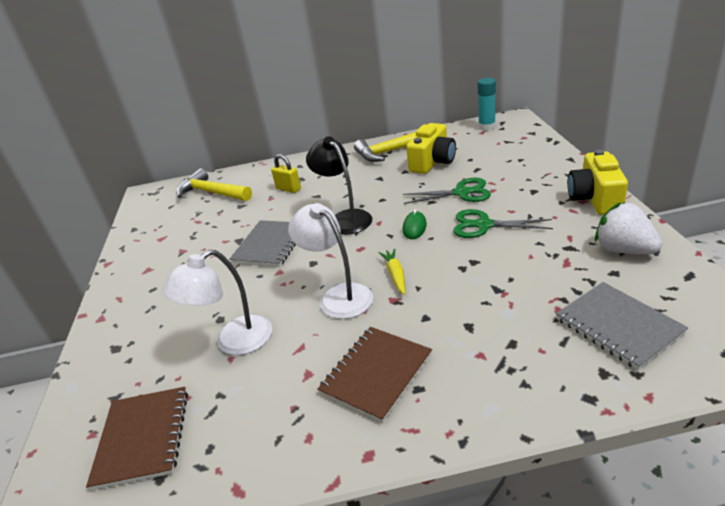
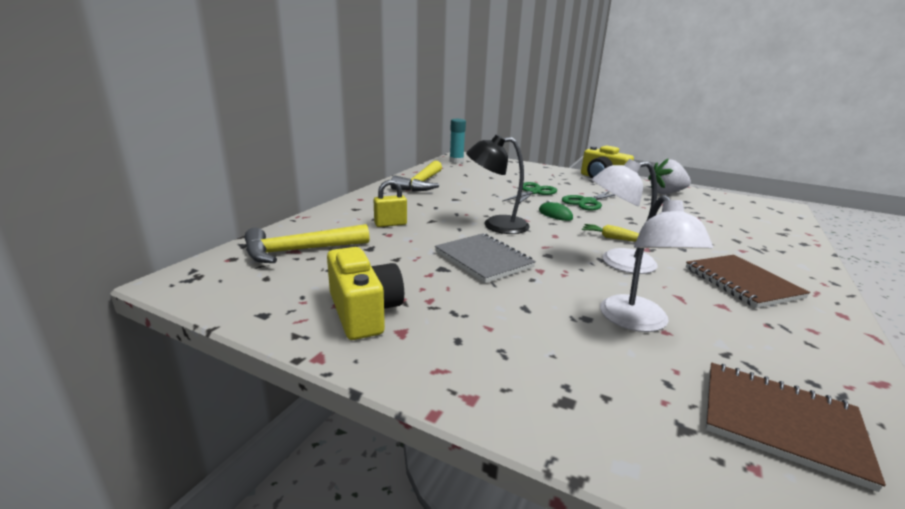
camera: 60 degrees left, 10 degrees down
(432, 162) = (470, 183): yellow camera -> yellow camera (364, 312)
(618, 326) = (740, 217): grey notebook -> none

